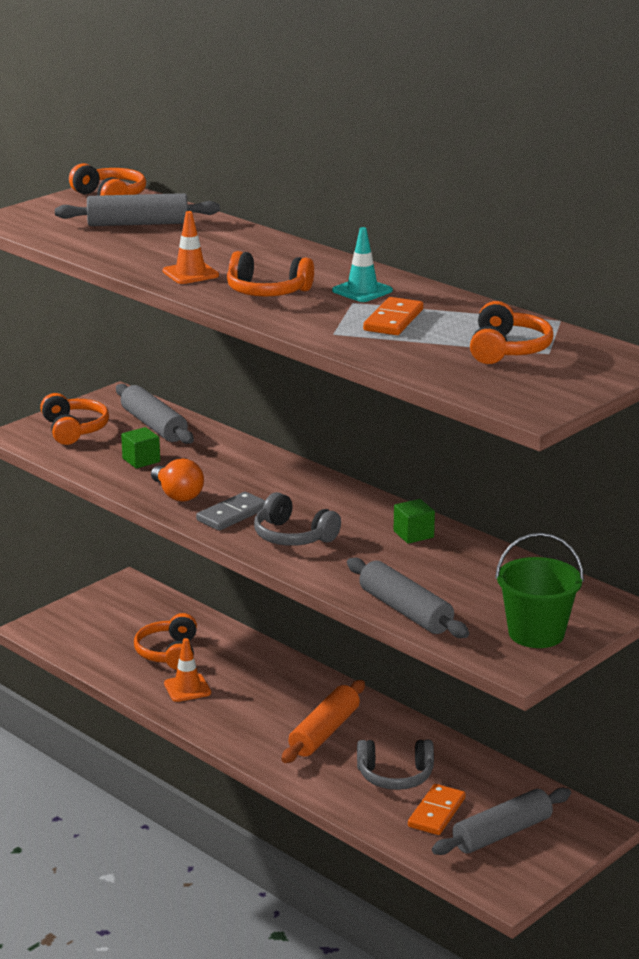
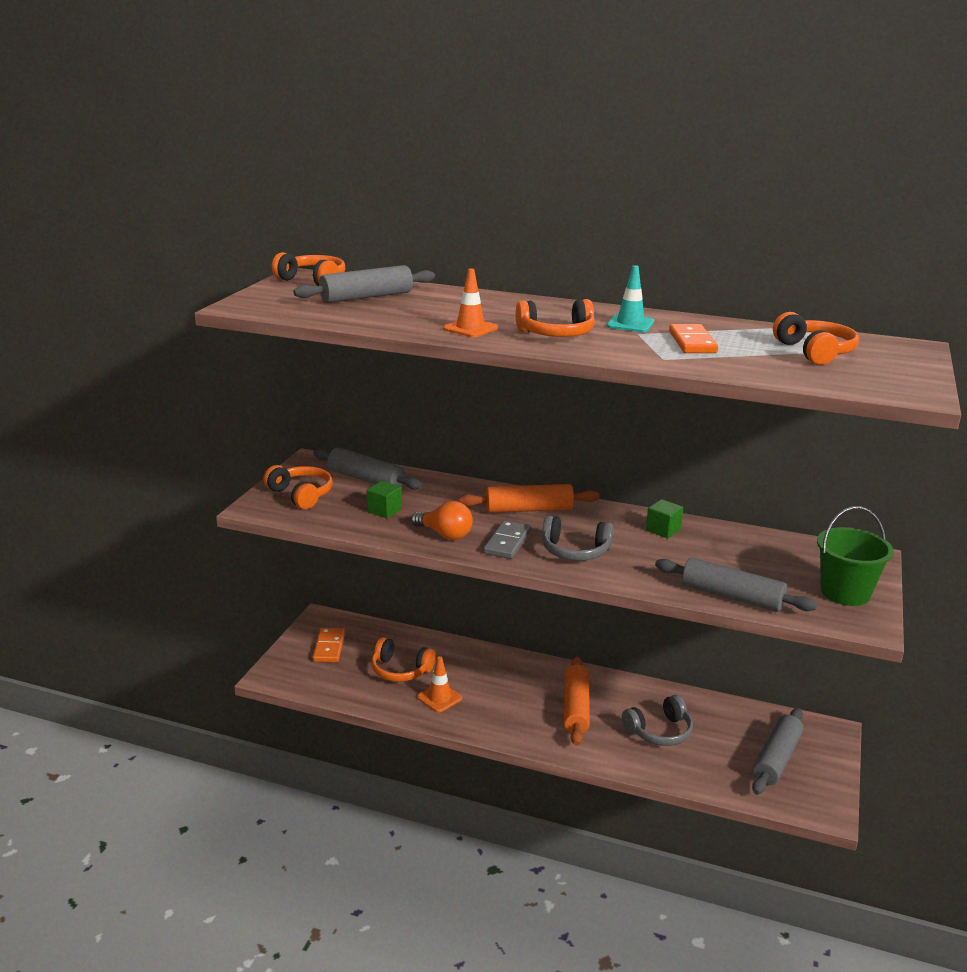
camera: 25 degrees left, 0 degrees up
(169, 653) = (400, 670): orange headphones -> orange headphones turned 45 degrees counterclockwise
(291, 487) = (529, 509): none -> orange rolling pin
(436, 812) = (716, 755): orange domino -> orange domino (329, 647)

